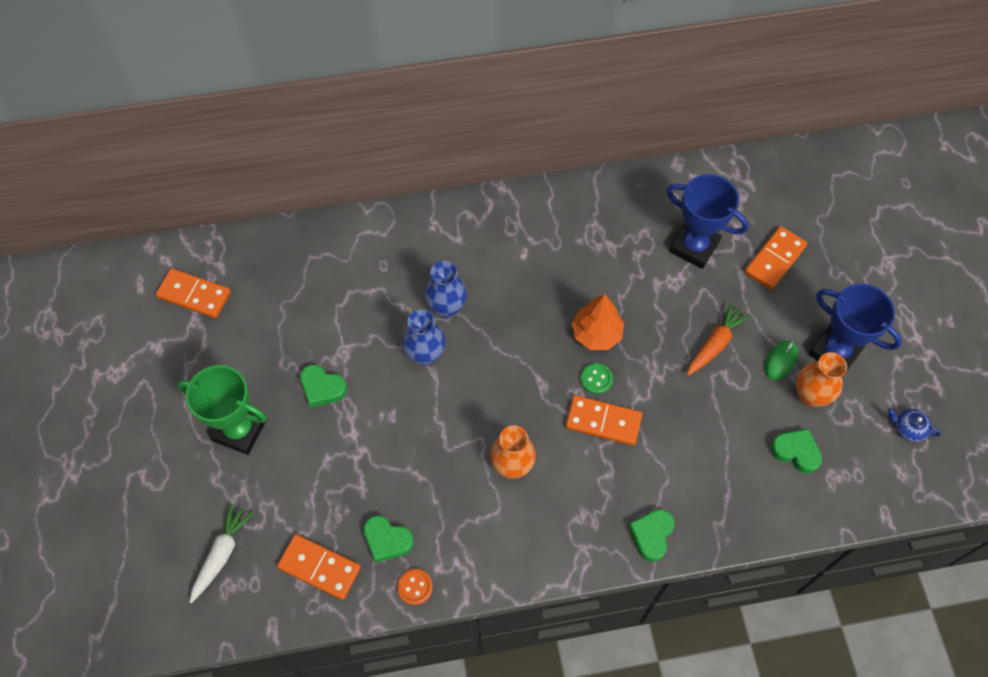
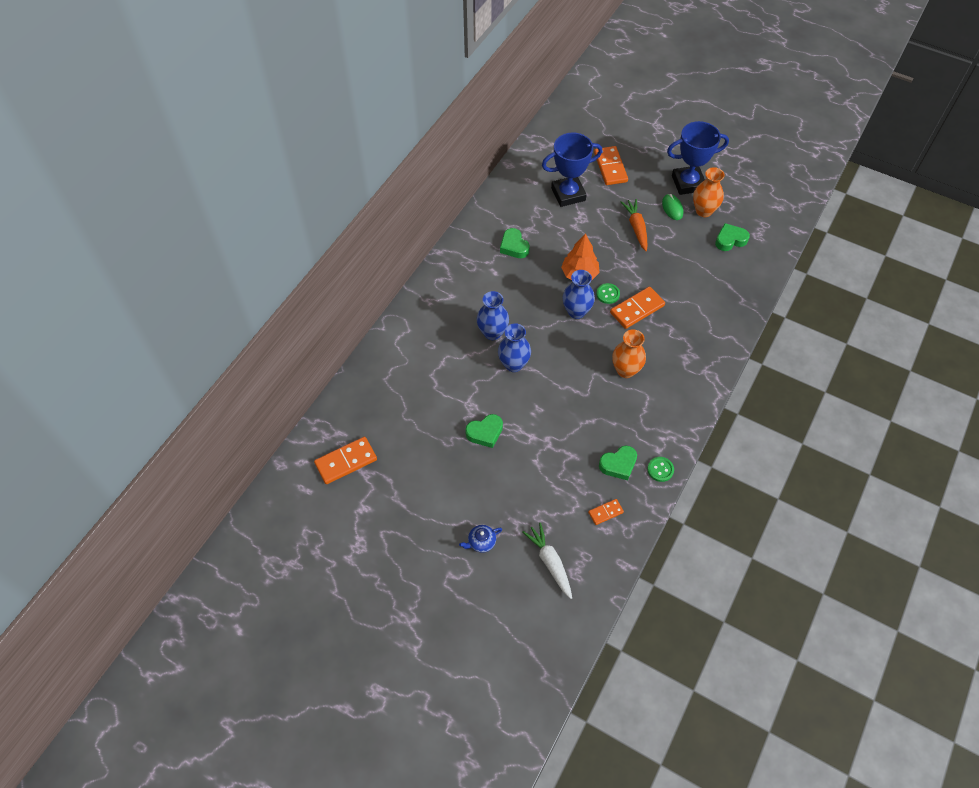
camera: 50 degrees left, 5 degrees down
(239, 430) = (471, 497): green trophy -> none
(319, 568) = (605, 512): orange domino -> orange domino, size x0.55
(415, 587) = (660, 469): orange button -> green button
(544, 365) = (576, 311): none -> blue vase
(651, 535) = (724, 335): green heart -> green heart (514, 246)
(908, 428) = (757, 186): blue teapot -> blue teapot (481, 542)

